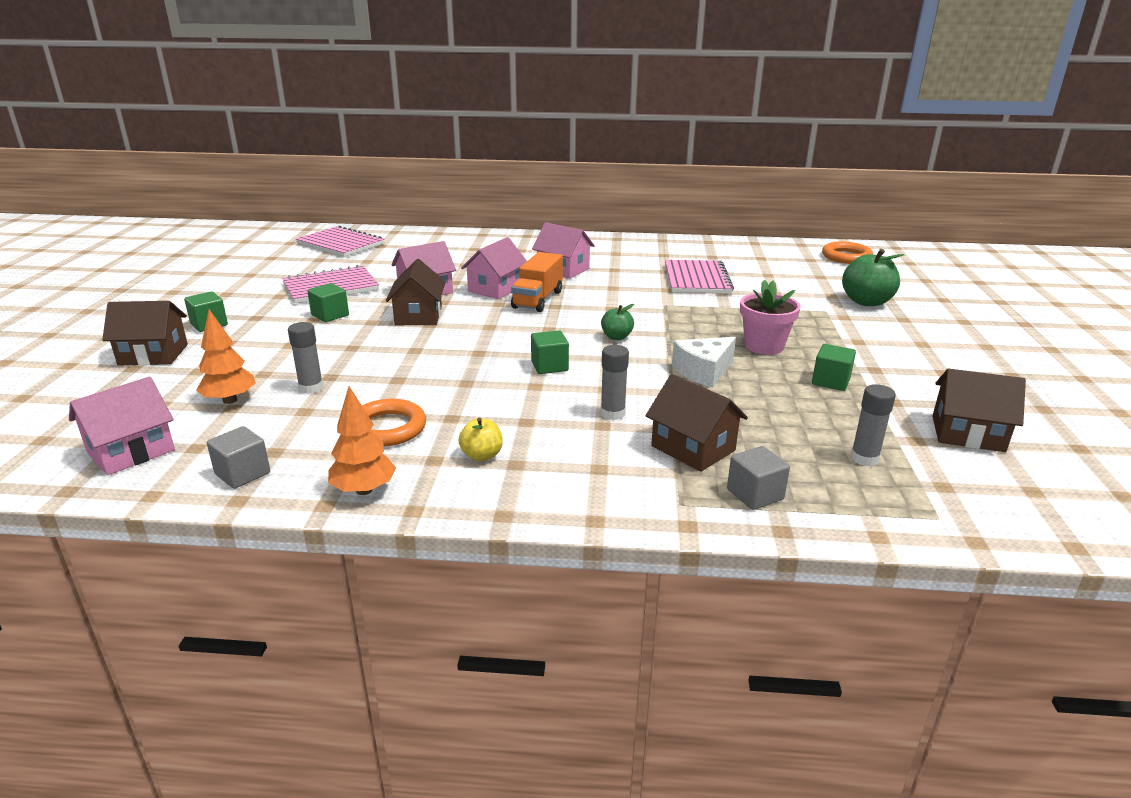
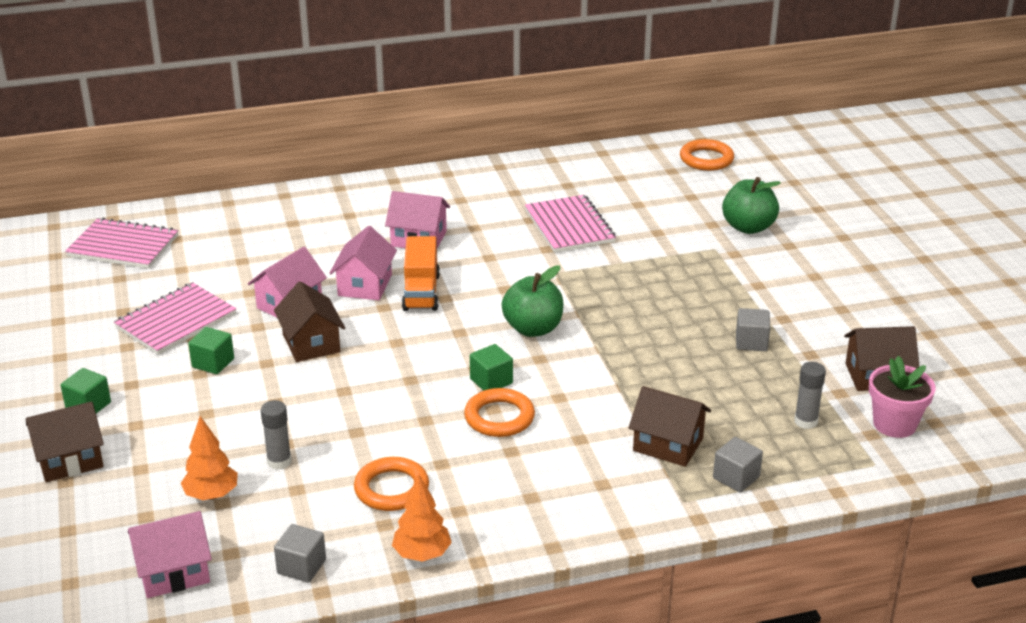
camera: 20 degrees left, 5 degrees up
(131, 451) = (173, 572): pink house -> pink house turned 45 degrees clockwise
(482, 455) = (497, 496): yellow apple -> none
(535, 393) = (499, 417): none -> orange ring
(612, 413) = (581, 424): grey glue stick -> none
(616, 337) = (533, 329): green apple -> green apple, size x1.81
(703, 371) = (636, 355): white cheese -> none
(764, 346) = (676, 310): pink flower pot -> pink flower pot (894, 424)
(830, 381) = (751, 342): green cube -> grey cube

